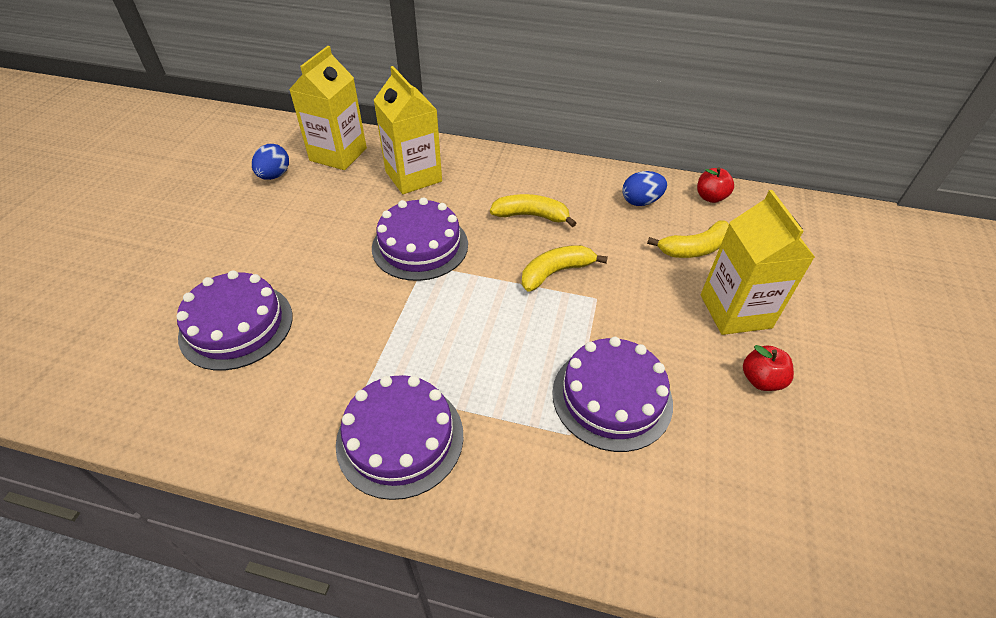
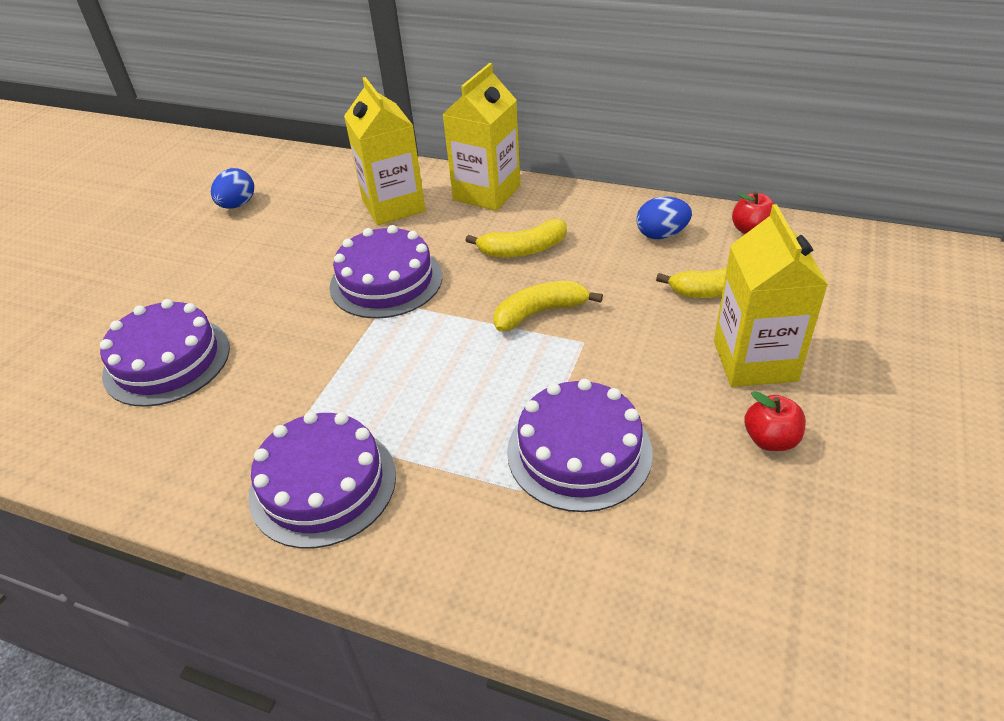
camera: 10 degrees right, 5 degrees down
(338, 154) = (312, 182): yellow carton -> yellow carton (487, 193)
(531, 216) = (523, 250): yellow banana -> yellow banana turned 150 degrees clockwise

